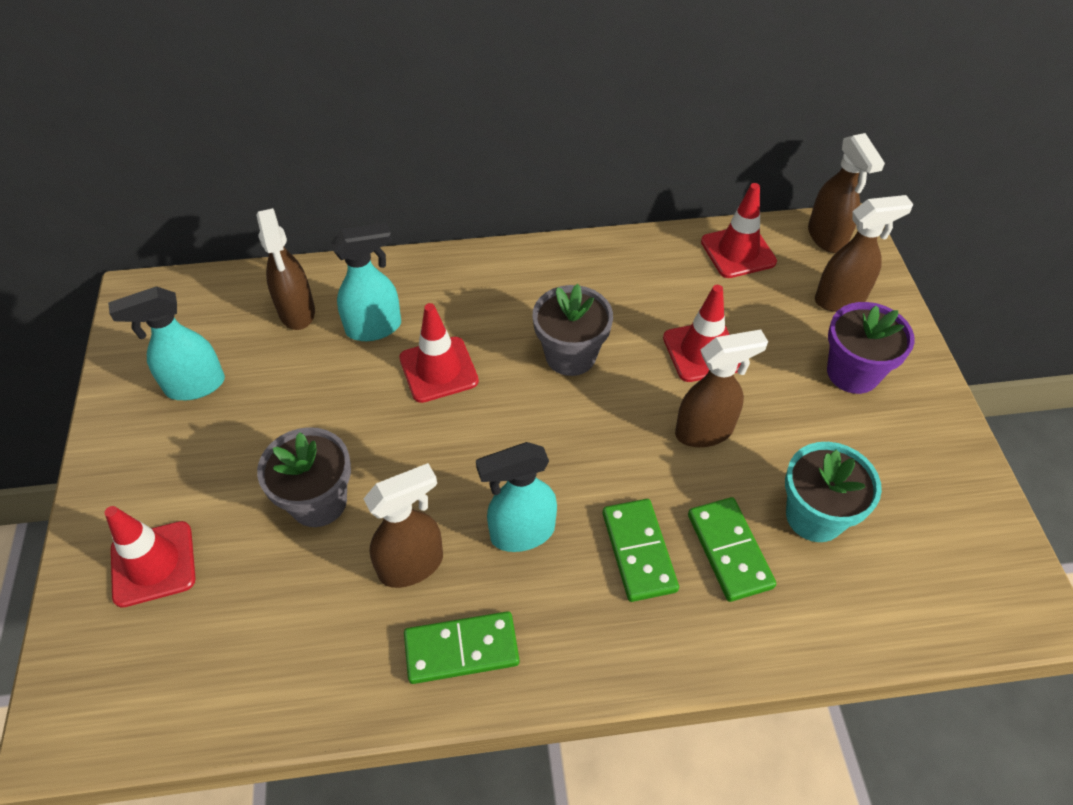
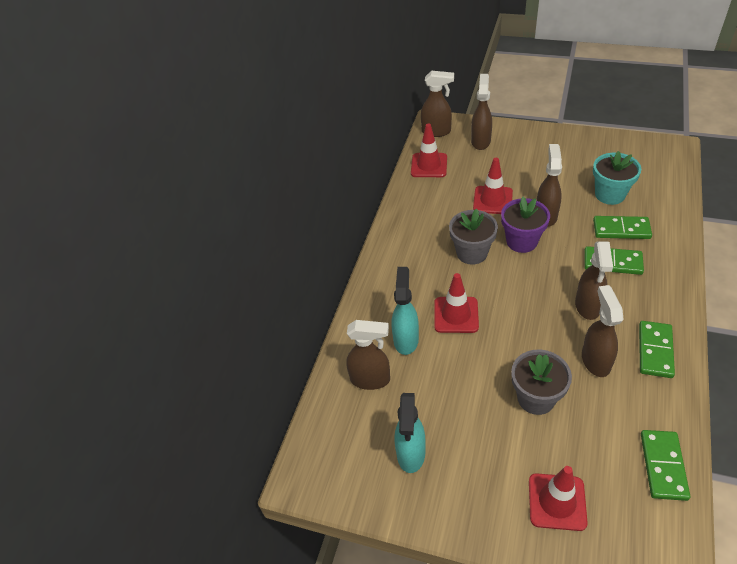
camera: 60 degrees left, 5 degrees down
(238, 693) = (663, 466): none -> green domino
(521, 533) = (587, 306): turquoise spray bottle -> brown spray bottle
(852, 373) = (529, 153): purple flower pot -> purple flower pot (521, 241)

